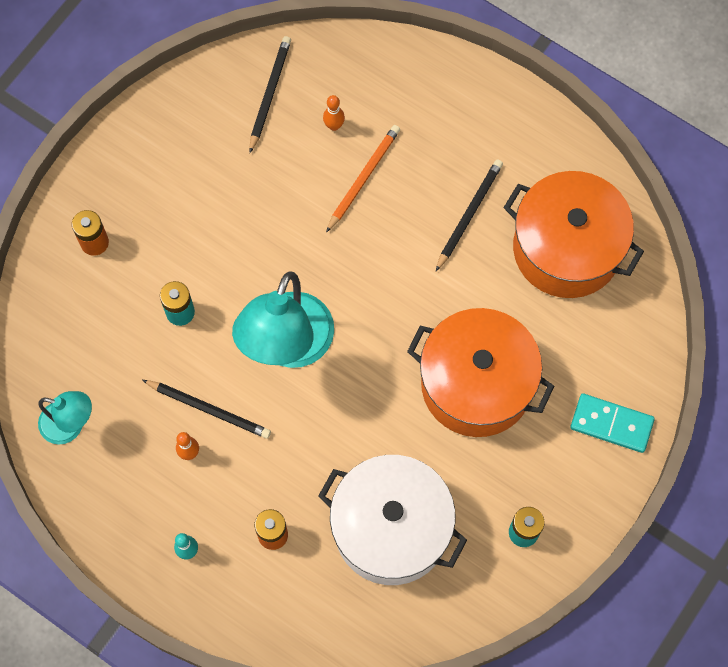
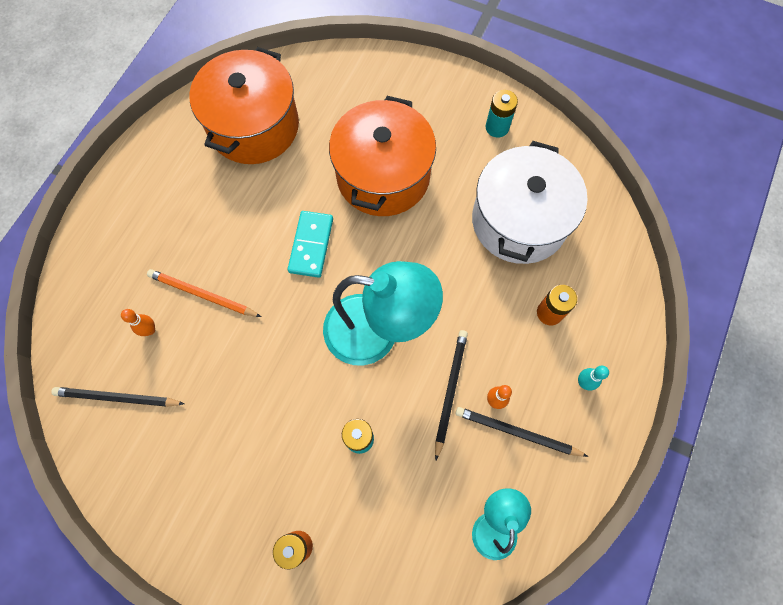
camera: 100 degrees left, 0 degrees up
(469, 214) = (230, 202): black pencil -> black pencil (517, 432)
(611, 424) = (397, 80): turquoise domino -> turquoise domino (311, 245)

